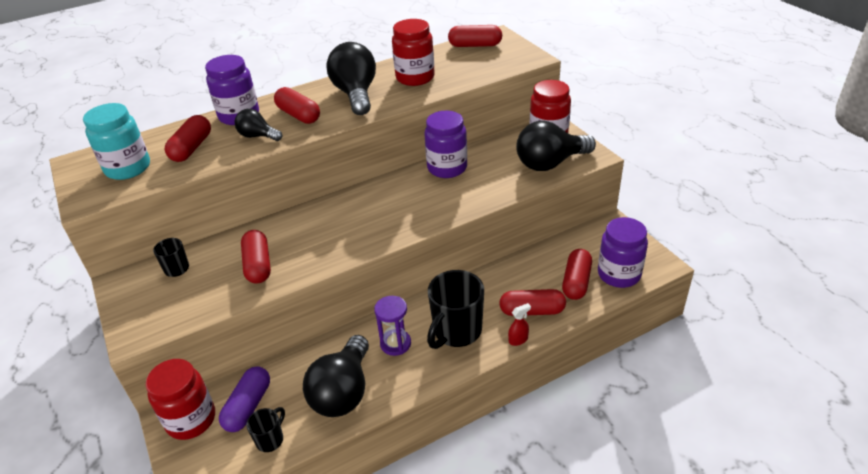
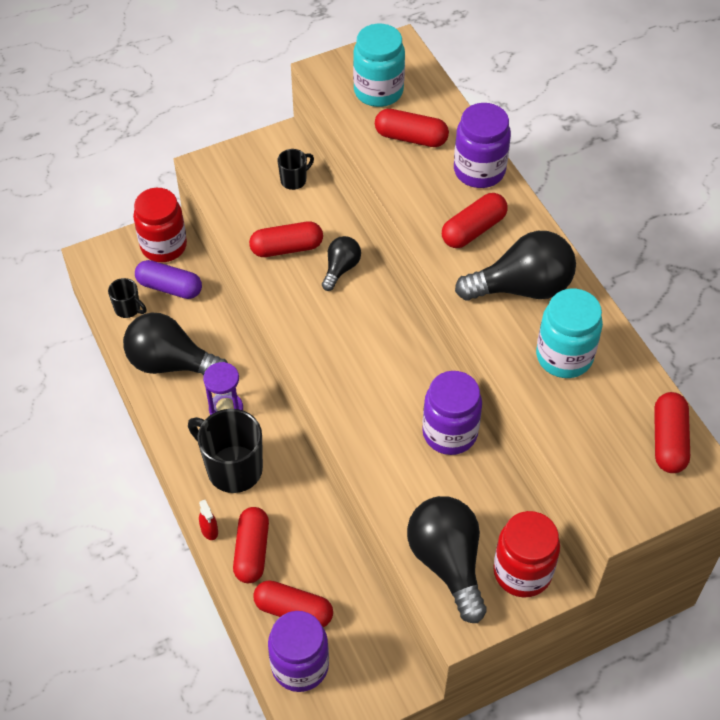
camera: 90 degrees right, 15 degrees up
(258, 136) = (428, 194): black light bulb -> black light bulb (341, 268)
(415, 78) = (564, 356): red jar -> turquoise jar

